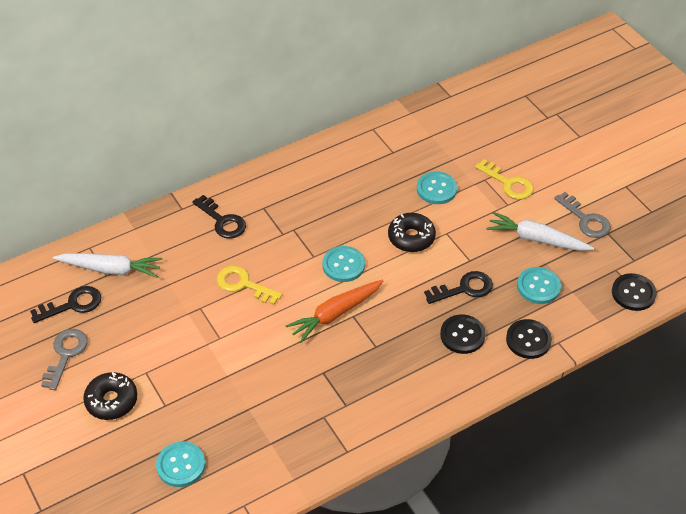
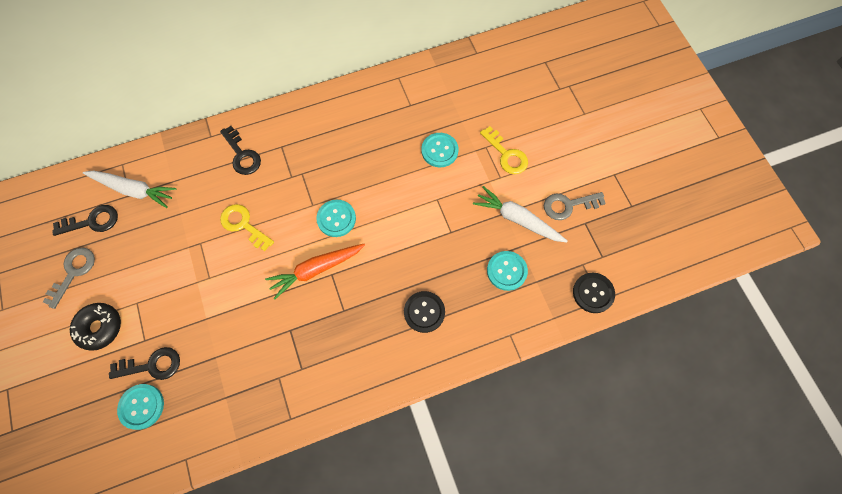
camera: 10 degrees right, 20 degrees up
(411, 237) = (404, 199): black donut -> none
(464, 288) = (438, 262): black key -> black key (152, 365)
(528, 340) = (483, 328): black button -> none
(586, 220) = (568, 205): grey key -> grey key turned 105 degrees clockwise

